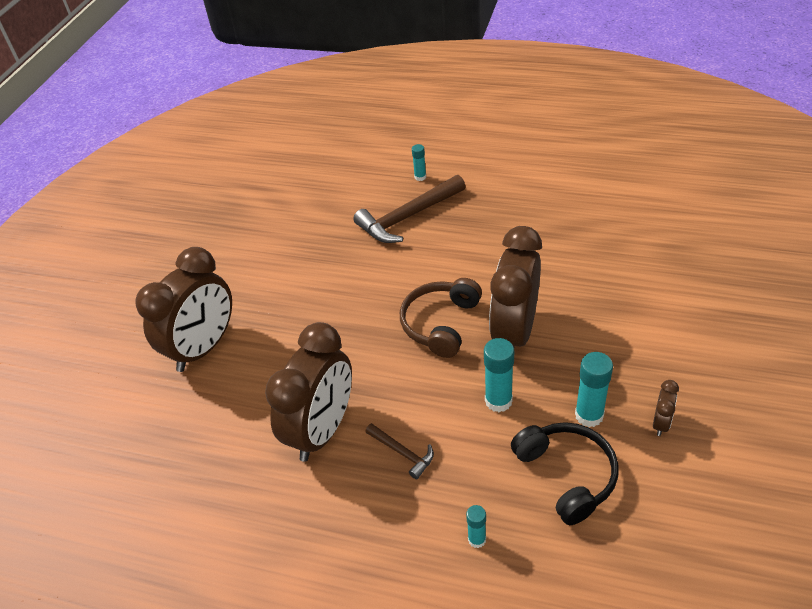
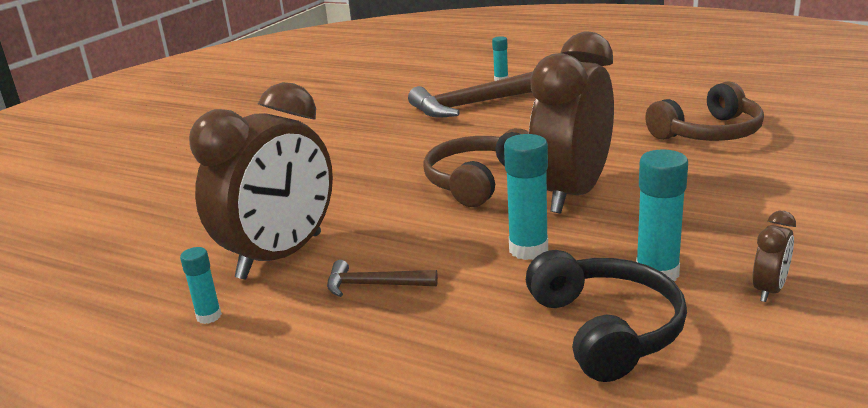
camera: 10 degrees right, 20 degrees down
(203, 348) = (184, 181): brown clock -> none
(402, 453) = (374, 285): brown hammer -> brown hammer turned 135 degrees clockwise
(477, 539) = (441, 383): turquoise glue stick -> turquoise glue stick (209, 316)
(599, 244) = (708, 133): none -> brown headphones

